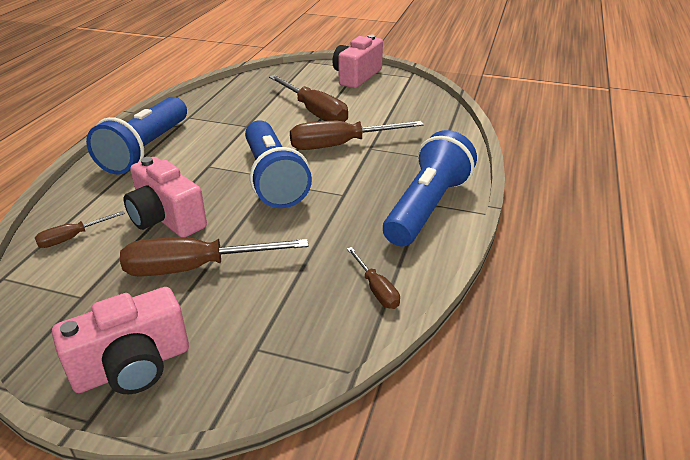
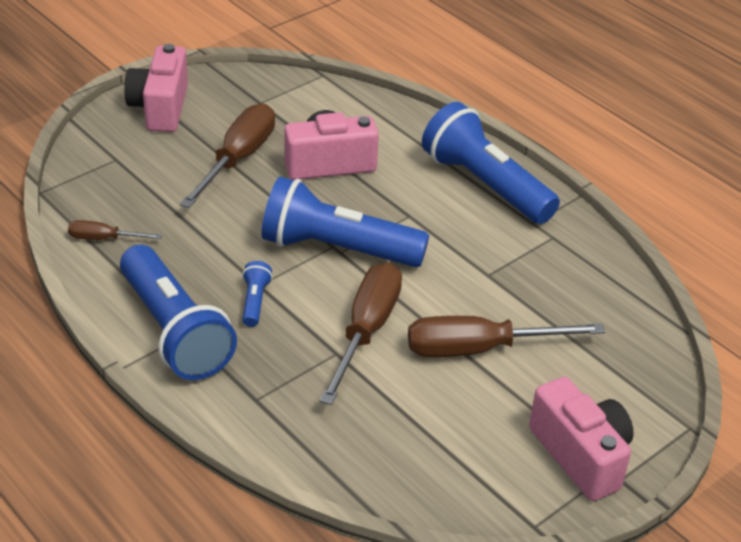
camera: 120 degrees right, 5 degrees up
(72, 238) = (348, 112): brown screwdriver -> none
(361, 189) = (255, 301): none -> blue flashlight

